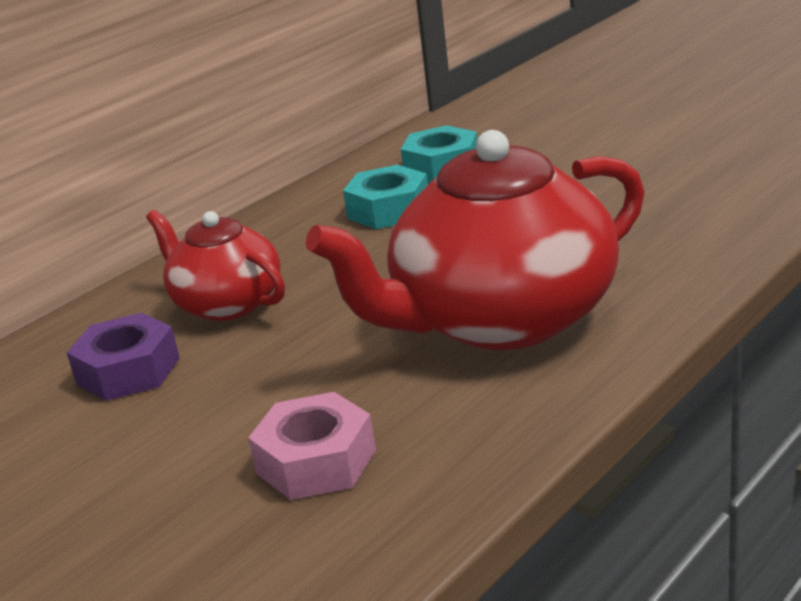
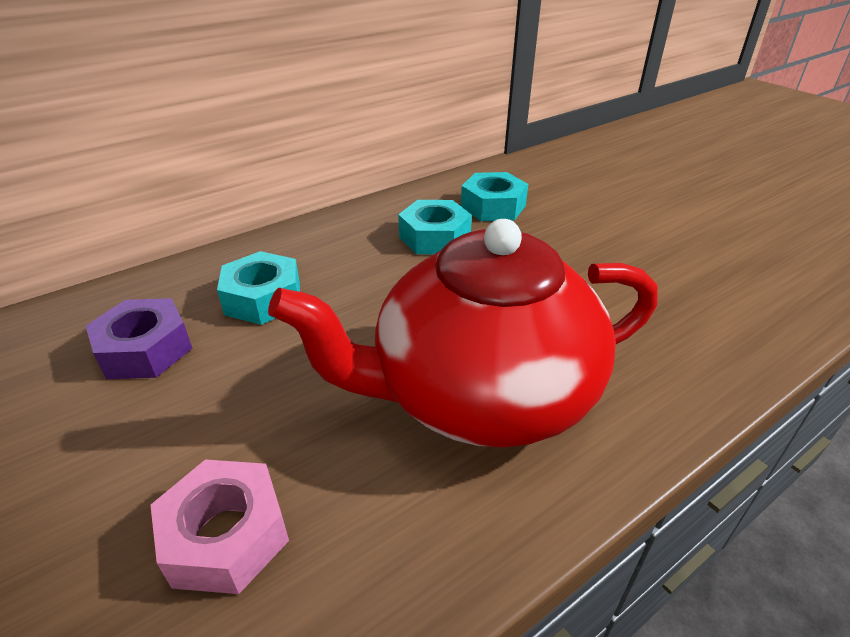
camera: 10 degrees right, 10 degrees up
(227, 303) = (263, 298): red teapot -> turquoise nut

